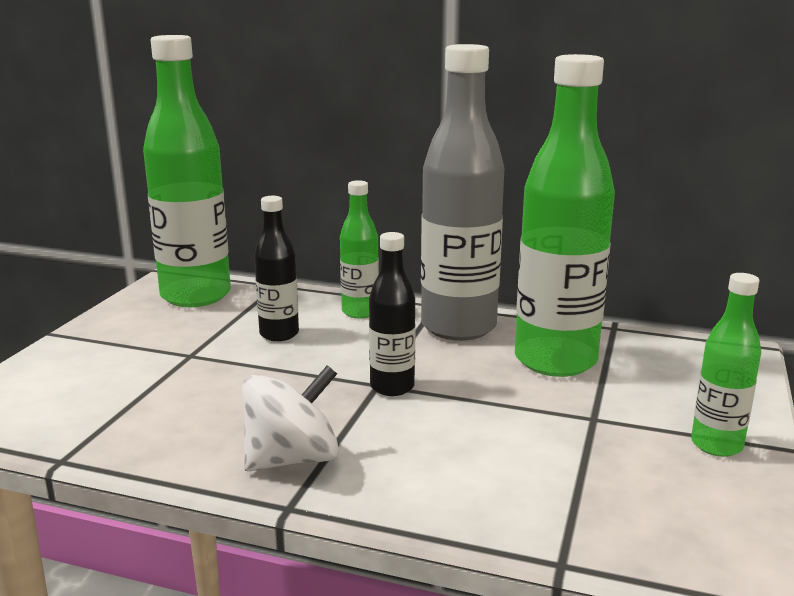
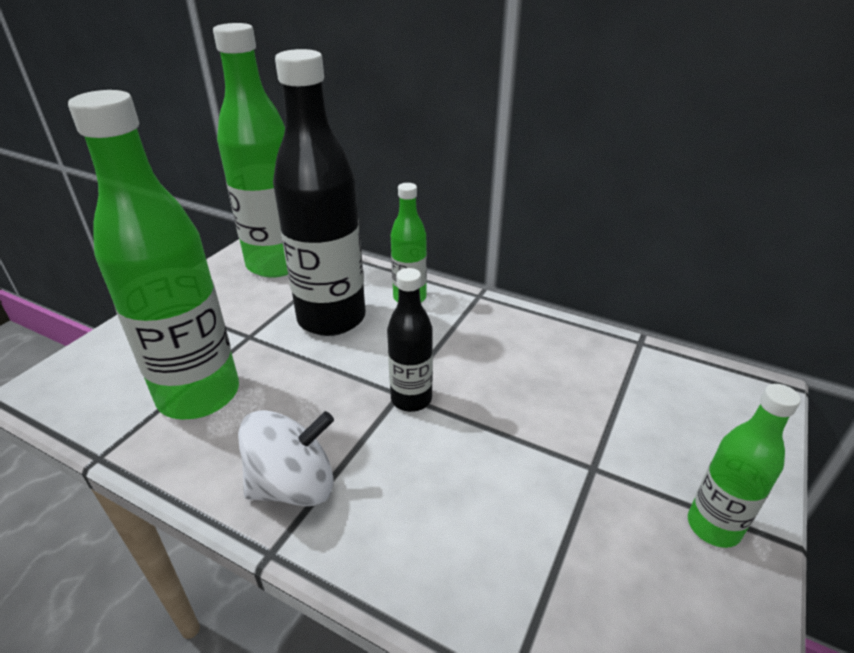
camera: 10 degrees right, 15 degrees up
(279, 334) = (331, 318): black bottle -> black bottle, size x1.96
(458, 327) = (493, 326): grey bottle -> none
(555, 361) = (573, 382): green bottle -> green bottle (199, 395)

